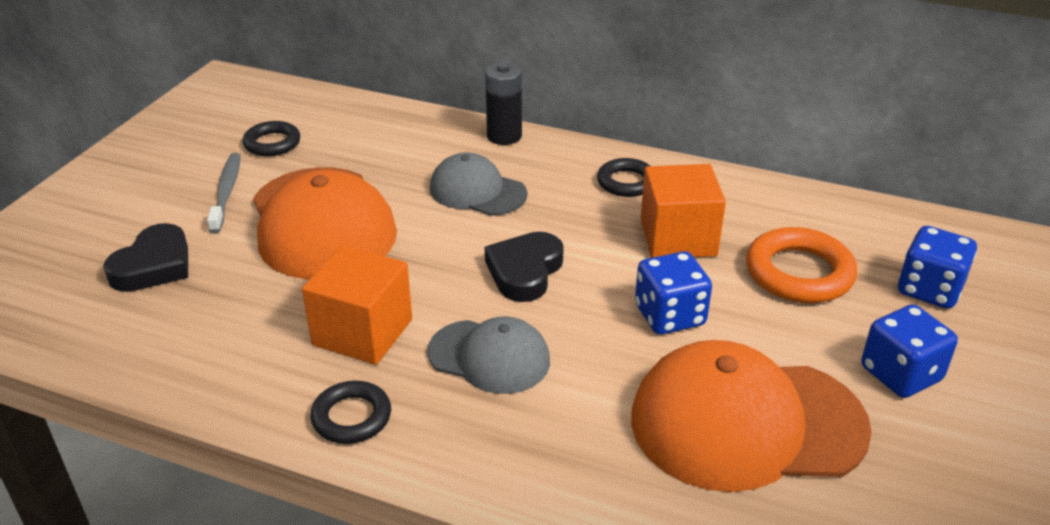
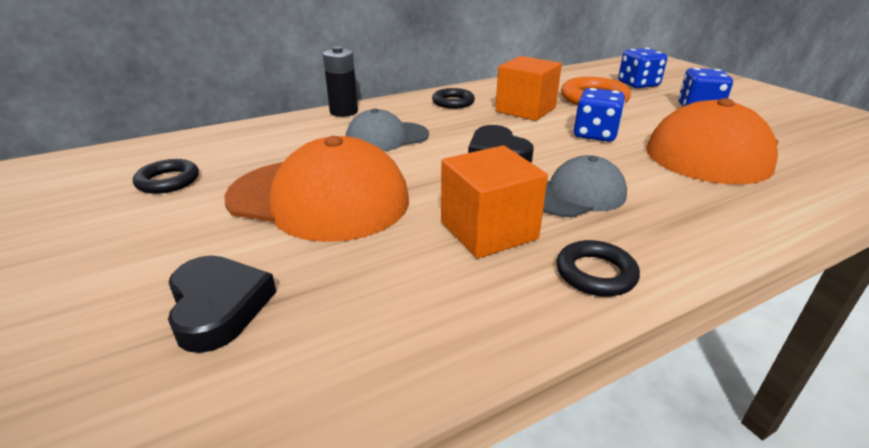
camera: 50 degrees left, 5 degrees down
(226, 192) = (187, 224): grey toothbrush -> none

